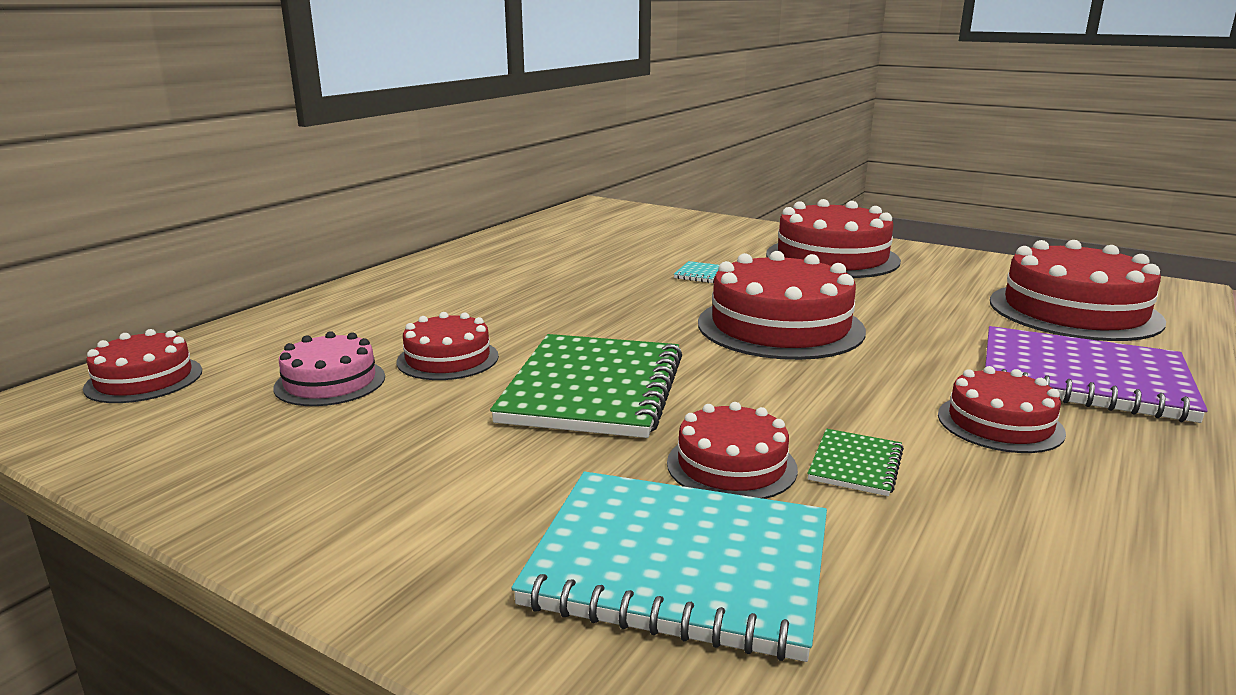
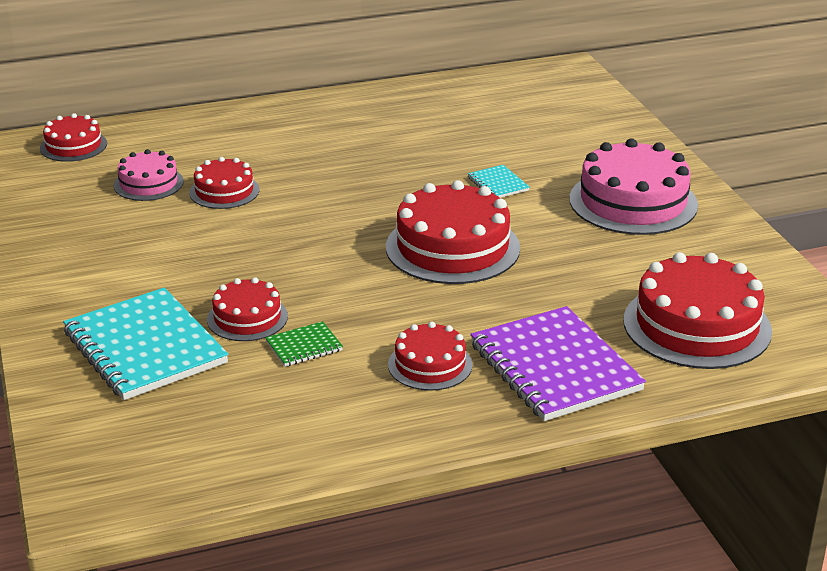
camera: 40 degrees right, 10 degrees up
(593, 389) = (262, 245): green notebook -> none
(832, 257) = (633, 202): red cake -> pink cake

